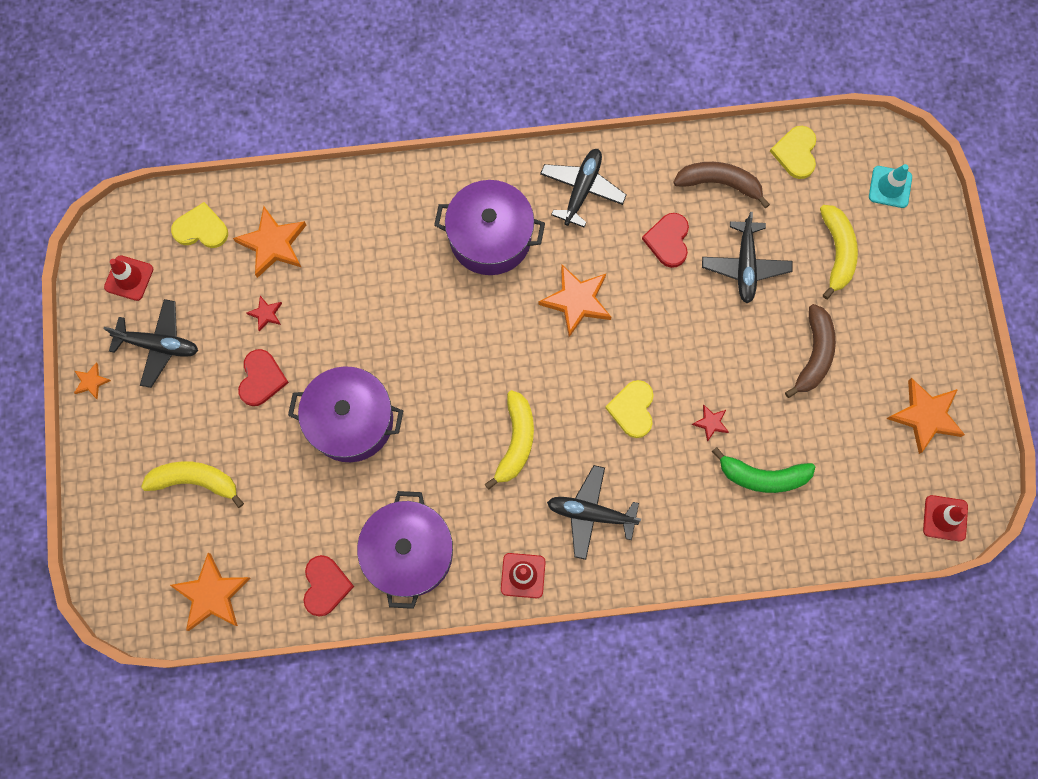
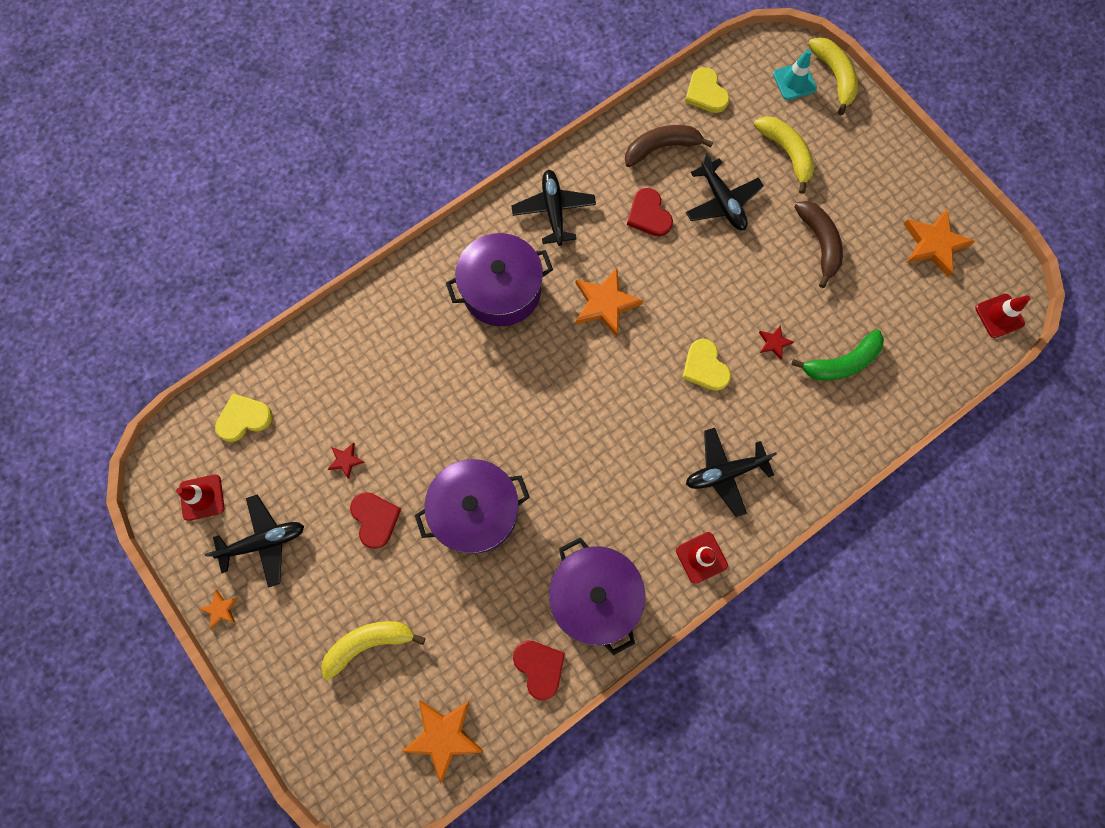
camera: 30 degrees left, 0 degrees up
(273, 244) = (316, 397): orange star -> none
(515, 441) = (626, 448): yellow banana -> yellow banana (834, 77)

